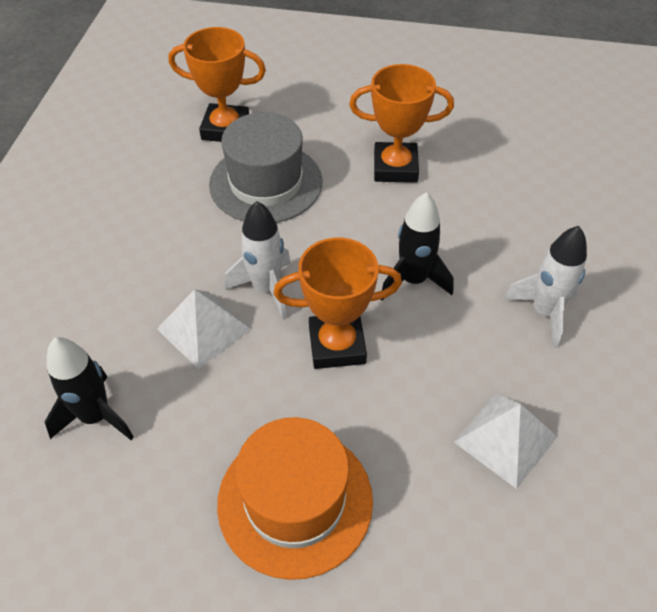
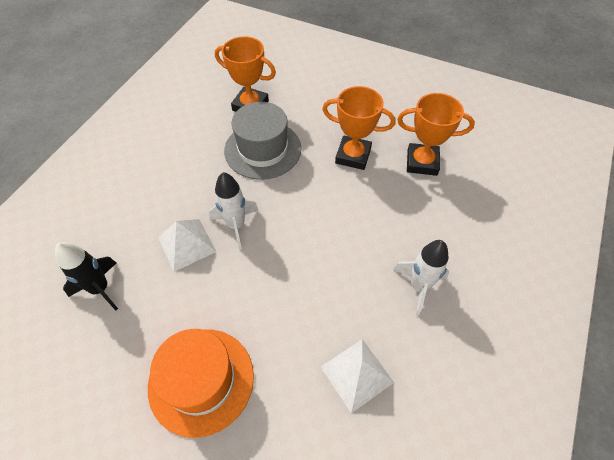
camera: 15 degrees right, 5 degrees up
(337, 345) = (267, 276): orange trophy -> orange trophy (422, 162)
(413, 280) = (335, 241): black rocket -> none

